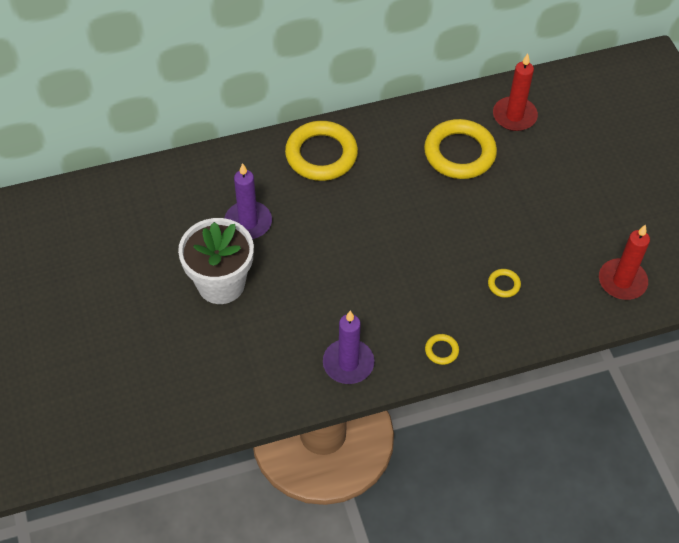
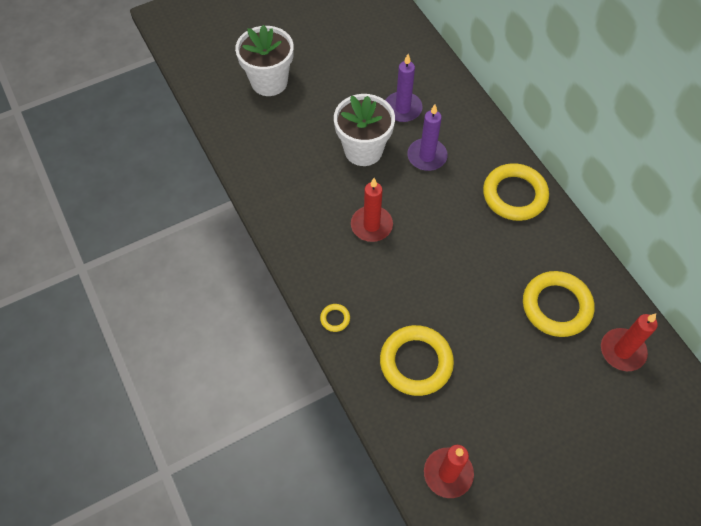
camera: 80 degrees right, 5 degrees up
(77, 371) = (269, 82): none -> white flower pot
(329, 294) = (371, 225): none -> red candle
(348, 363) = (308, 250): purple candle -> purple candle (402, 108)
(504, 284) = (416, 362): yellow ring -> yellow ring, size x2.37

